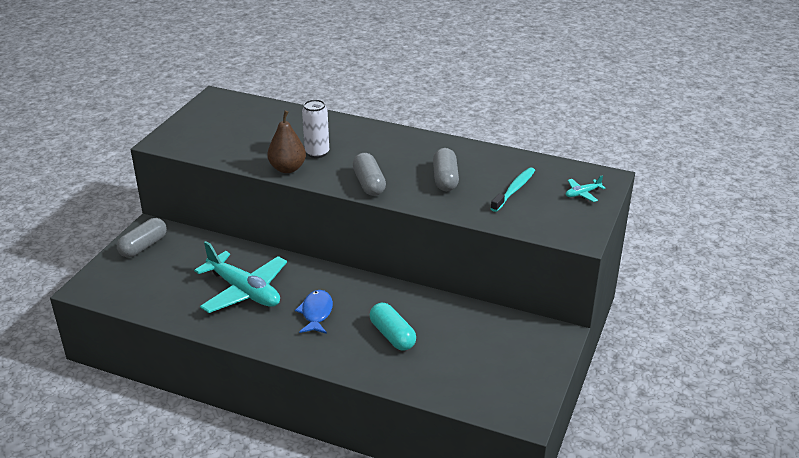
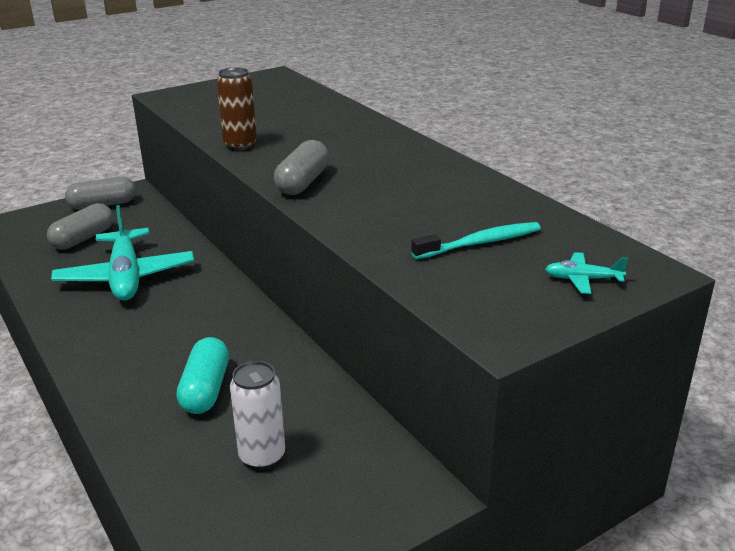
camera: 35 degrees right, 5 degrees down
(287, 168) = (240, 145): brown pear -> brown can
(316, 313) = (161, 327): blue fish -> none
(317, 153) = (294, 140): white can -> white can (262, 456)
(445, 179) = (402, 204): grey capsule -> grey capsule (83, 238)

